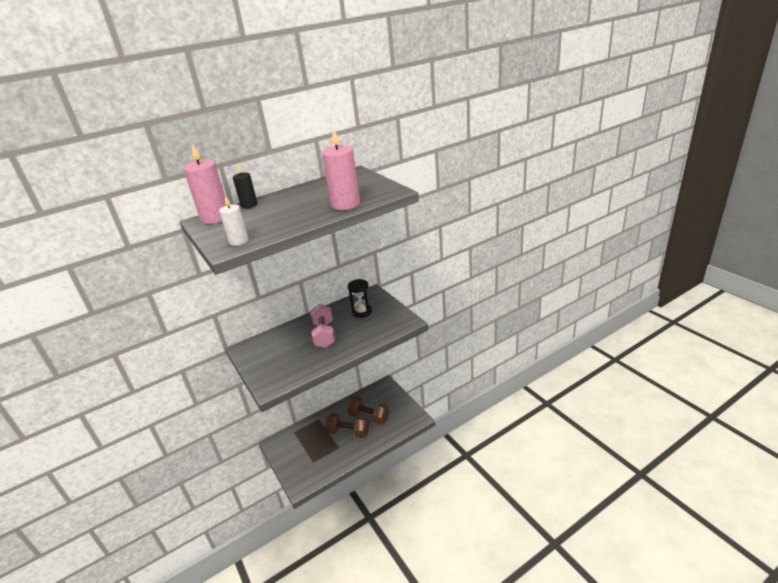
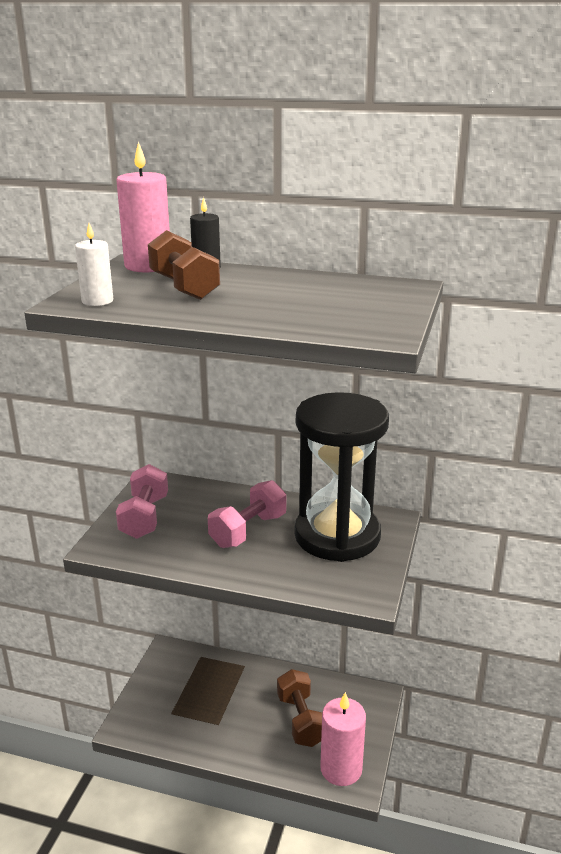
camera: 45 degrees right, 5 degrees down
(268, 363) = (144, 517): none -> pink dumbbell
(345, 204) = (290, 319): pink candle -> pink candle (341, 769)
(348, 432) = (252, 715): brown dumbbell -> brown dumbbell (184, 287)
(362, 312) = (337, 536): black hourglass -> black hourglass, size x2.26

